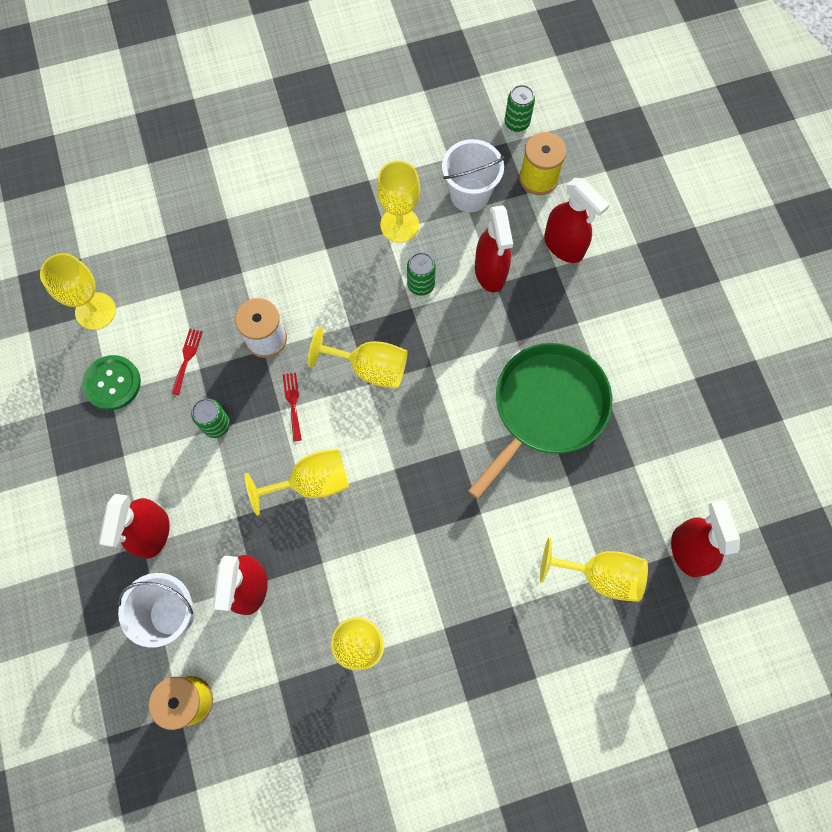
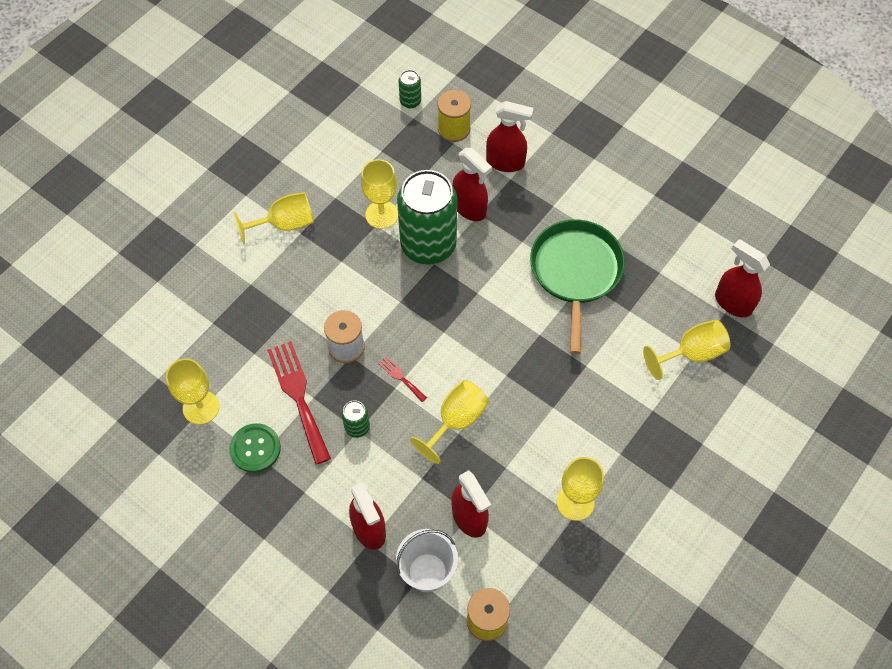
camera: 35 degrees left, 10 degrees down
(187, 358) = (298, 396): red fork -> red fork, size x2.19
(369, 368) = (436, 320): yellow goblet -> yellow goblet (284, 224)
(421, 285) = (428, 245): green can -> green can, size x2.40
(469, 195) = (415, 166): white bucket -> none

